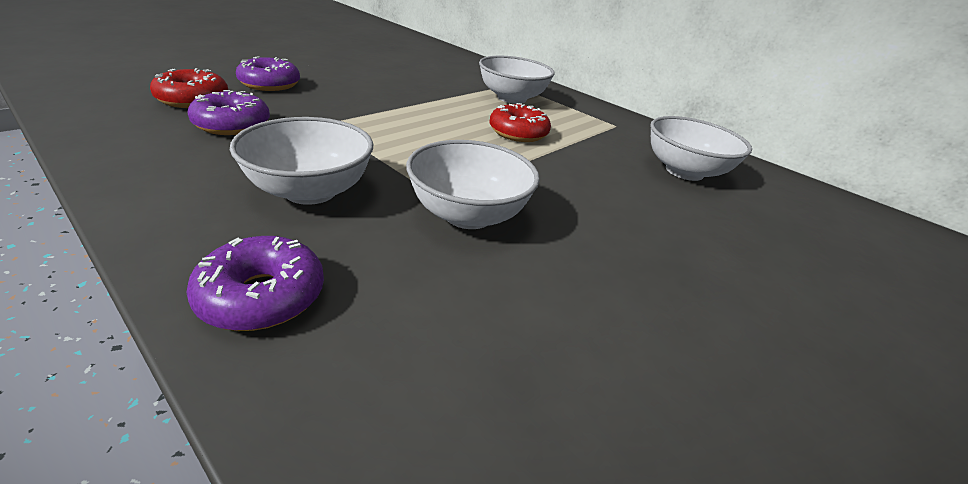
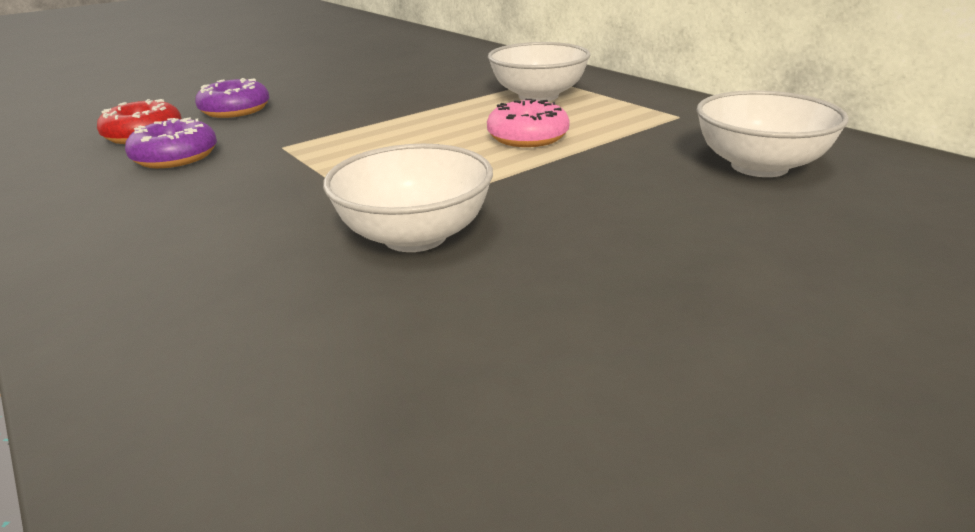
camera: 15 degrees right, 5 degrees down
(262, 296) = (136, 329): purple donut -> none
(310, 191) = (234, 220): white bowl -> none
(518, 133) = (528, 137): red donut -> pink donut

